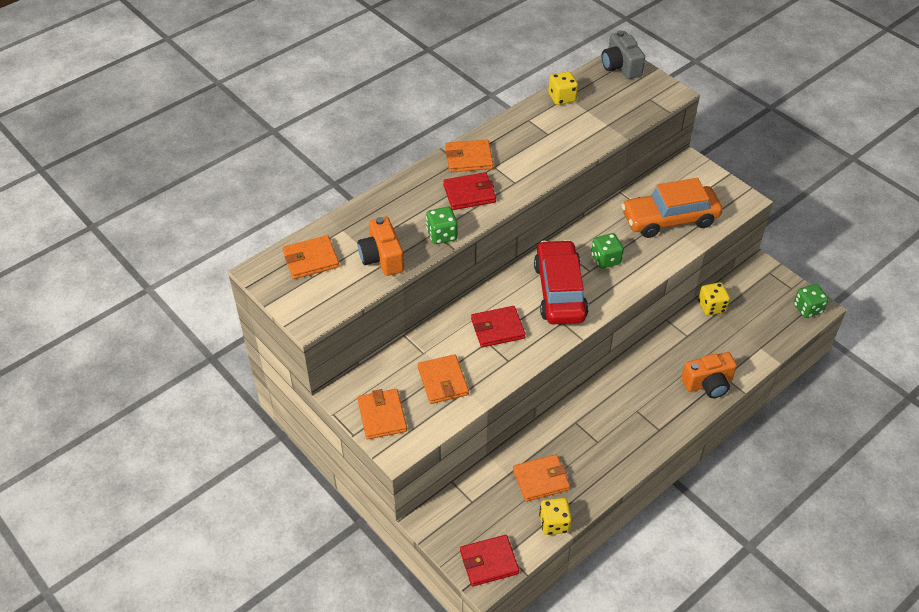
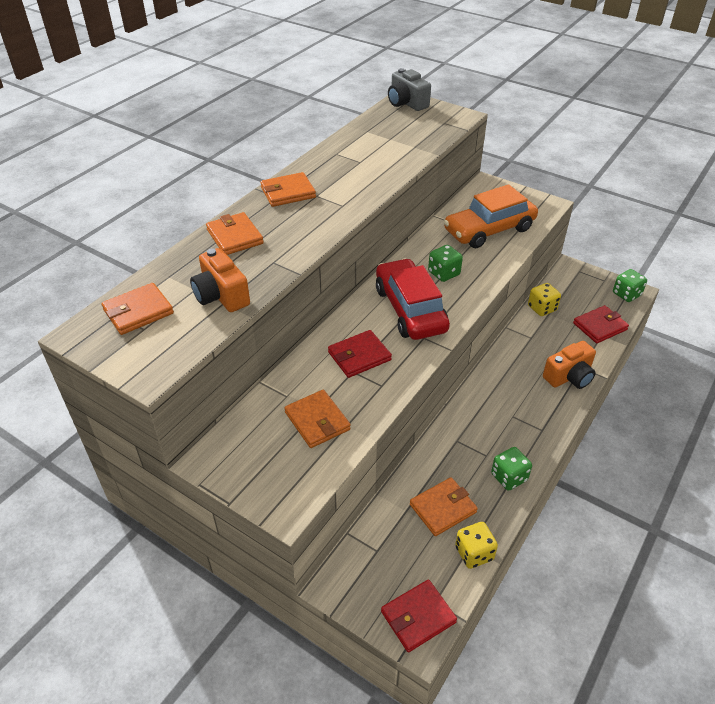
camera: 15 degrees left, 5 degrees down
(382, 416) = (258, 473): orange wallet -> orange wallet (234, 237)
(442, 235) = (282, 263): green dice -> green dice (509, 477)
(469, 193) = (299, 222): red wallet -> red wallet (600, 326)
(562, 98) = (362, 132): yellow dice -> none

